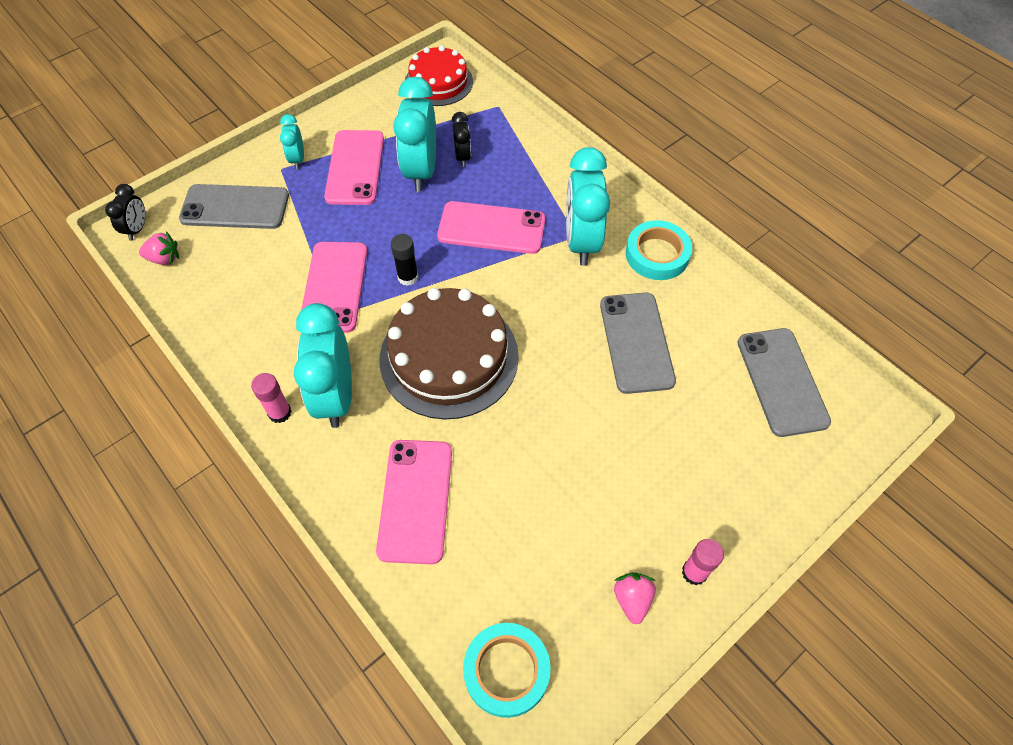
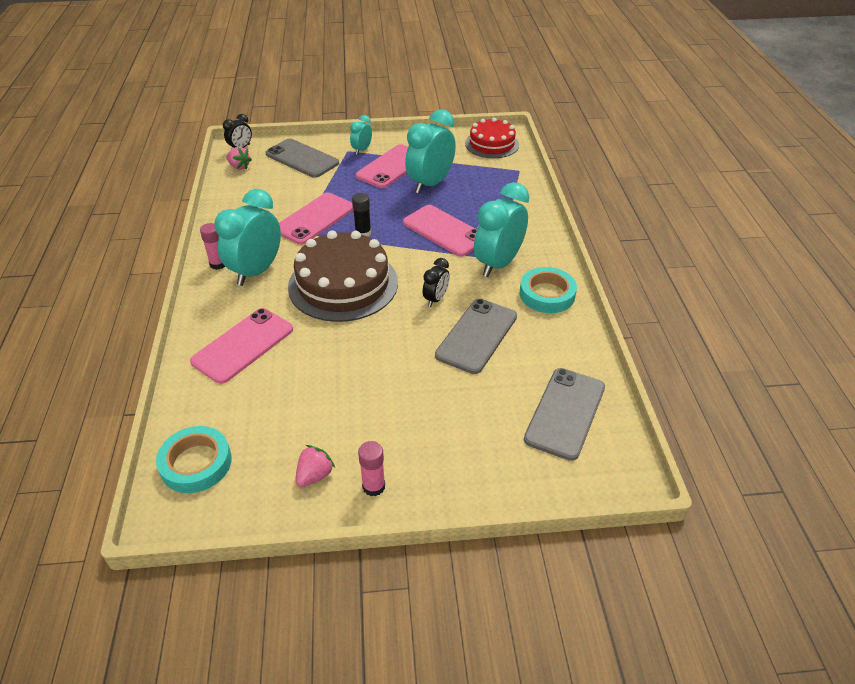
camera: 35 degrees right, 15 degrees down
(463, 157) = (465, 187): black clock -> black clock (436, 299)

